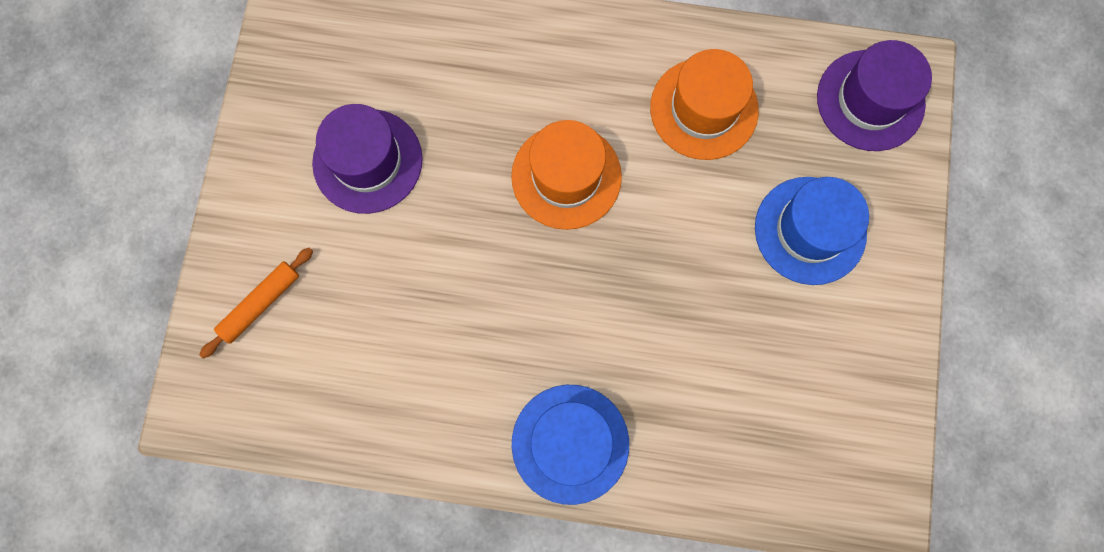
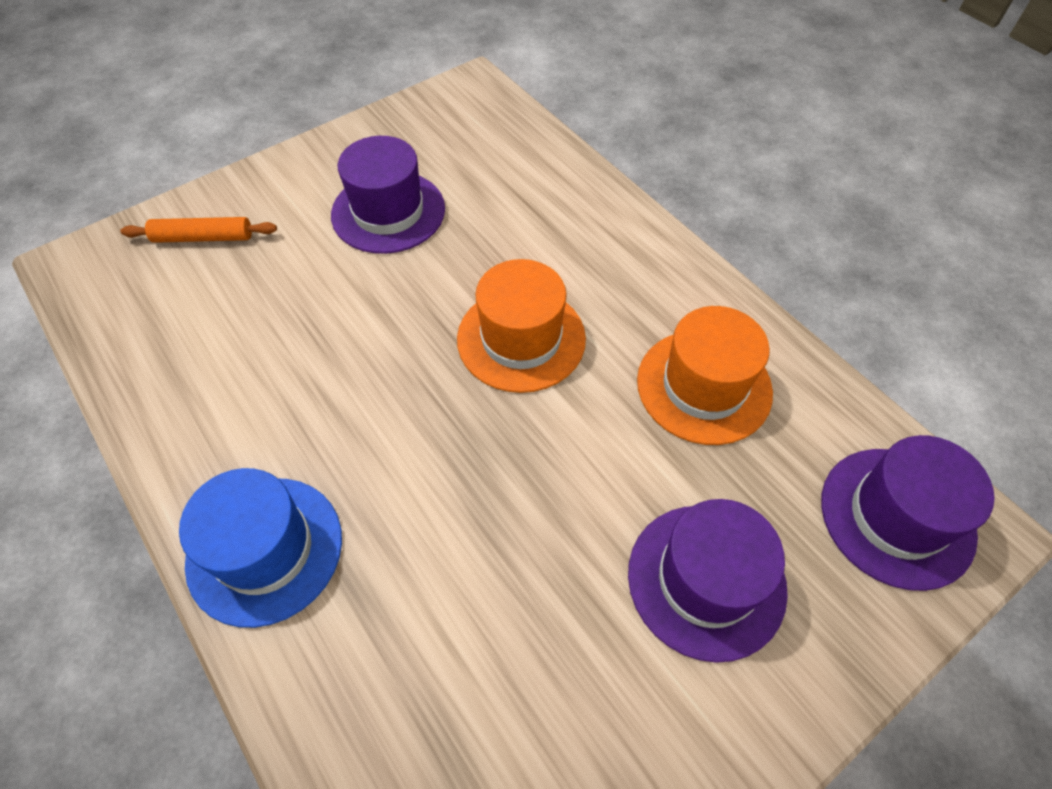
camera: 45 degrees right, 20 degrees down
(810, 230) = (706, 580): blue hat -> purple hat

